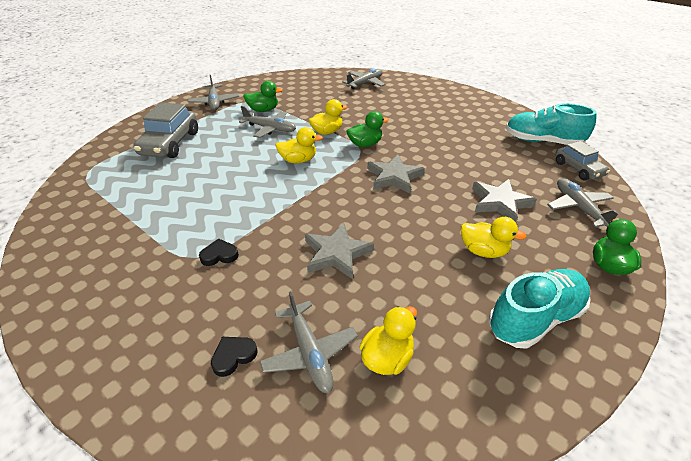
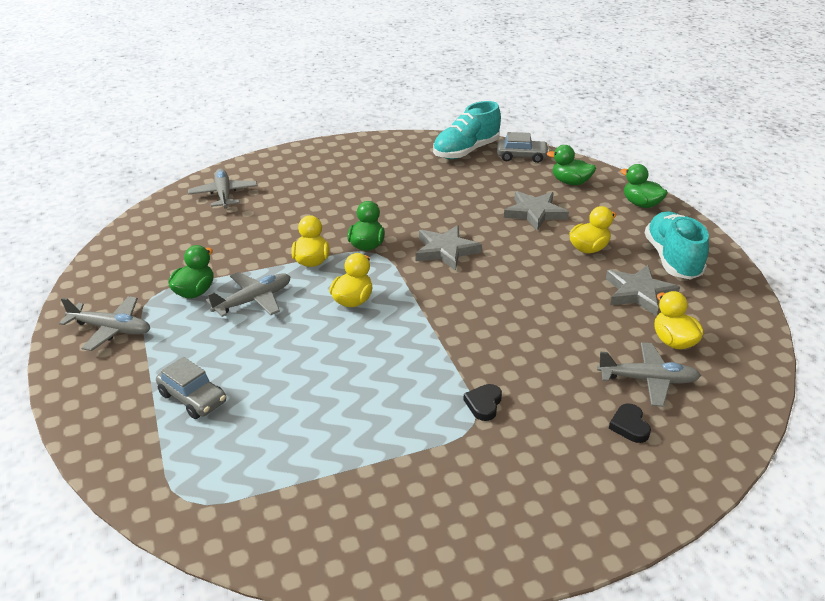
camera: 60 degrees left, 5 degrees down
(170, 143) = (193, 398): grey car -> grey car, size x0.63
(336, 253) = (537, 326): grey star -> grey star (639, 293)
(578, 207) = (570, 182): grey plane -> green duck

